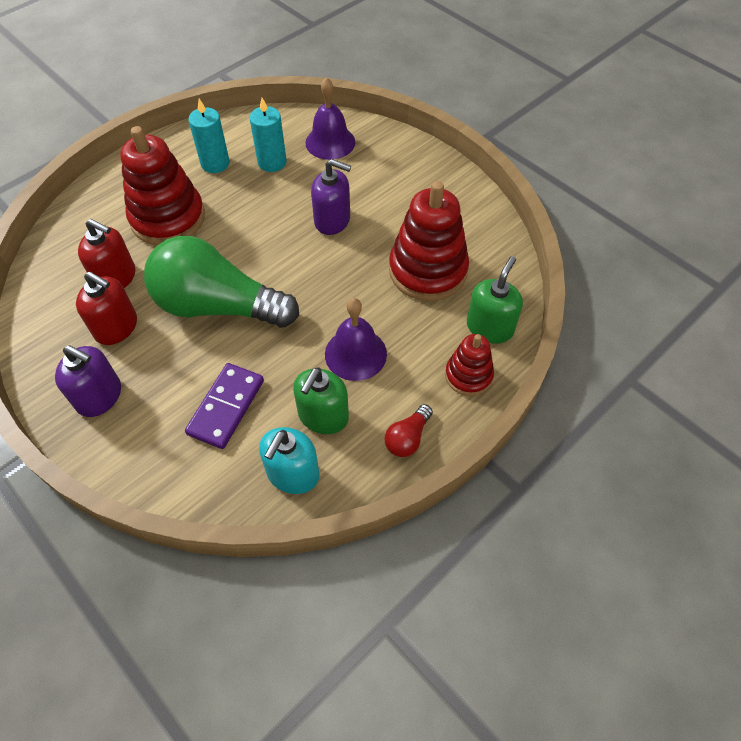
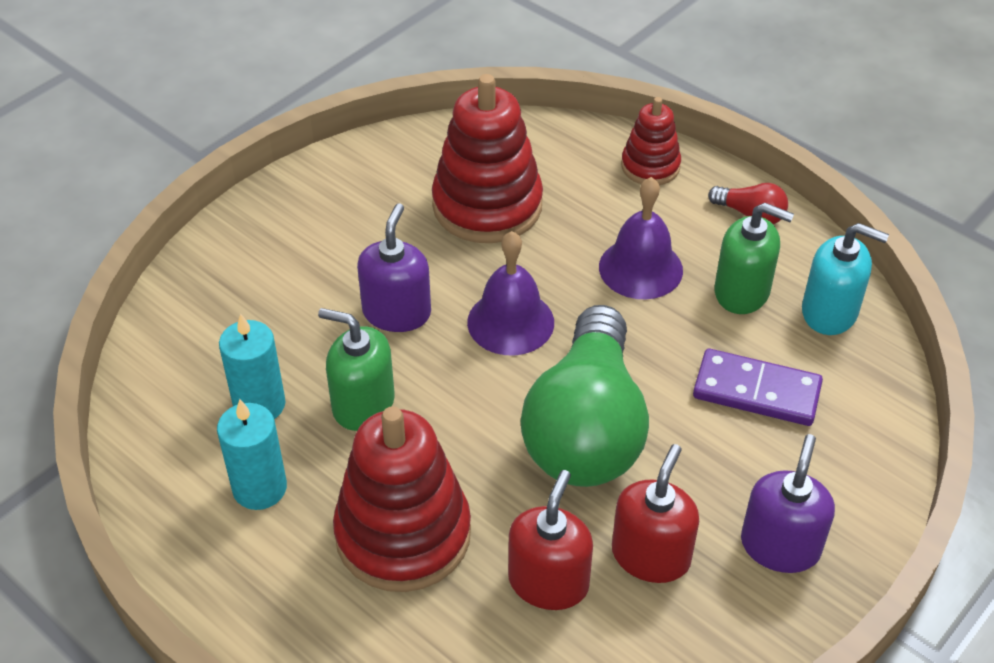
camera: 95 degrees left, 10 degrees down
(330, 142) = (210, 331): purple bell -> purple bell (510, 322)
(489, 327) = (574, 149): green soap dispenser -> green soap dispenser (363, 404)

